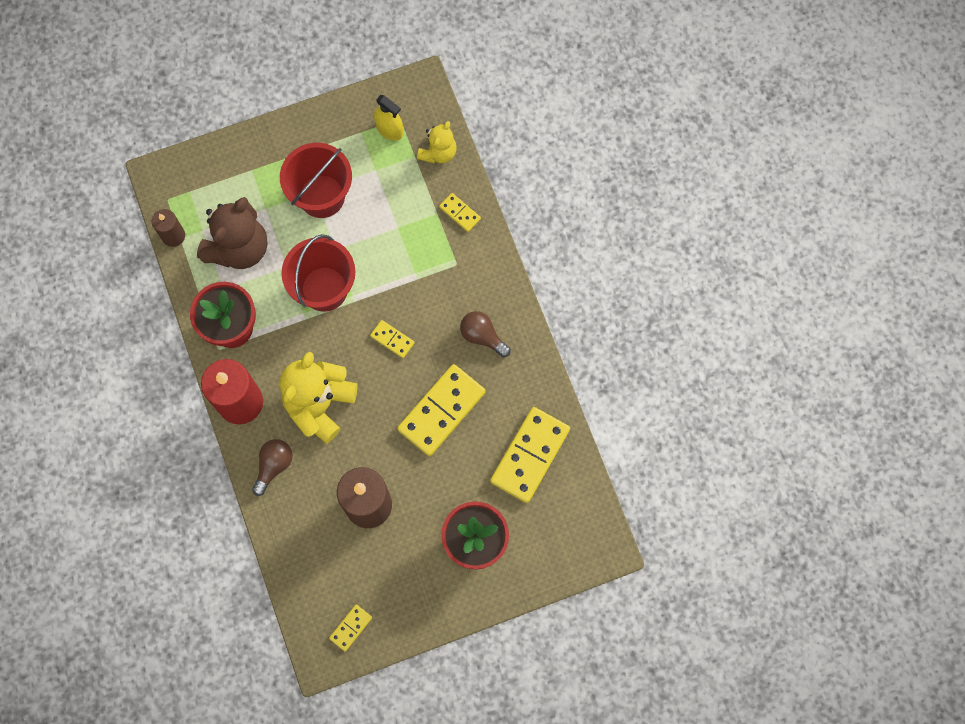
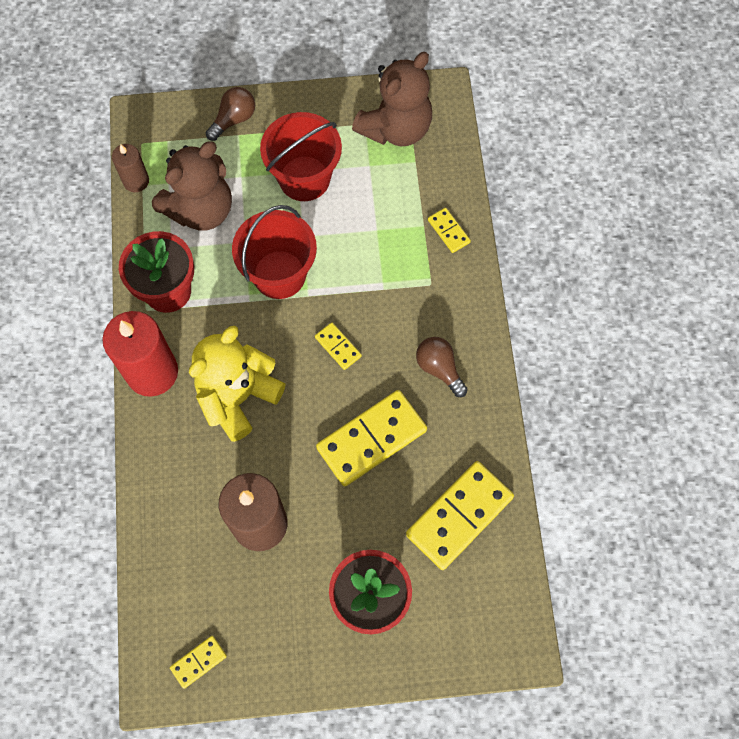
camera: 15 degrees right, 5 degrees down
(274, 466) = (167, 451): brown light bulb -> brown light bulb (234, 119)
(389, 129) = (396, 128): yellow spray bottle -> brown teddy bear
(438, 152) = (442, 164): yellow teddy bear -> none

